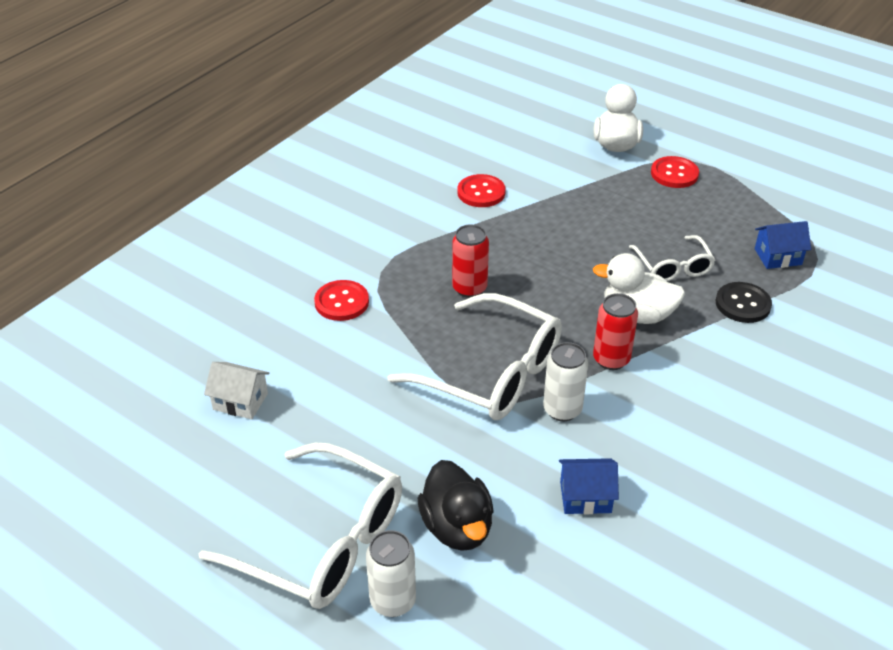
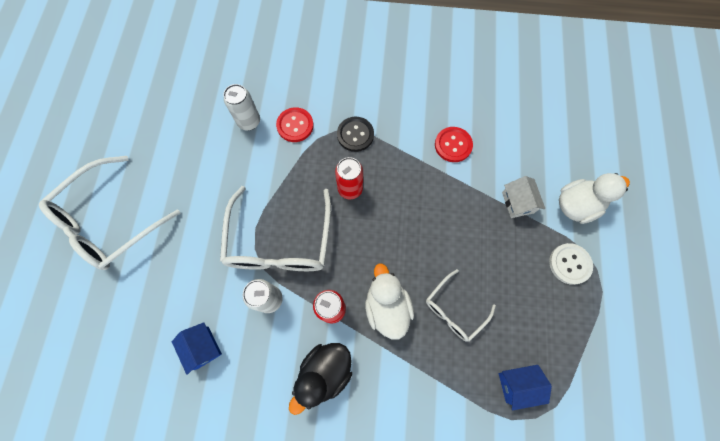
camera: 60 degrees right, 30 degrees up
(240, 401) = (188, 123): white house -> white house (517, 202)
(322, 542) = (110, 221): white glasses -> white glasses turned 45 degrees clockwise
(393, 601) = (85, 278): white can -> white can (249, 122)
(457, 527) = (148, 285): black duck -> black duck (325, 372)
(674, 174) = (569, 264): red button -> white button
(743, 304) = (443, 378): black button -> black button (355, 135)
(778, 257) = (517, 384): blue house -> blue house turned 60 degrees counterclockwise

